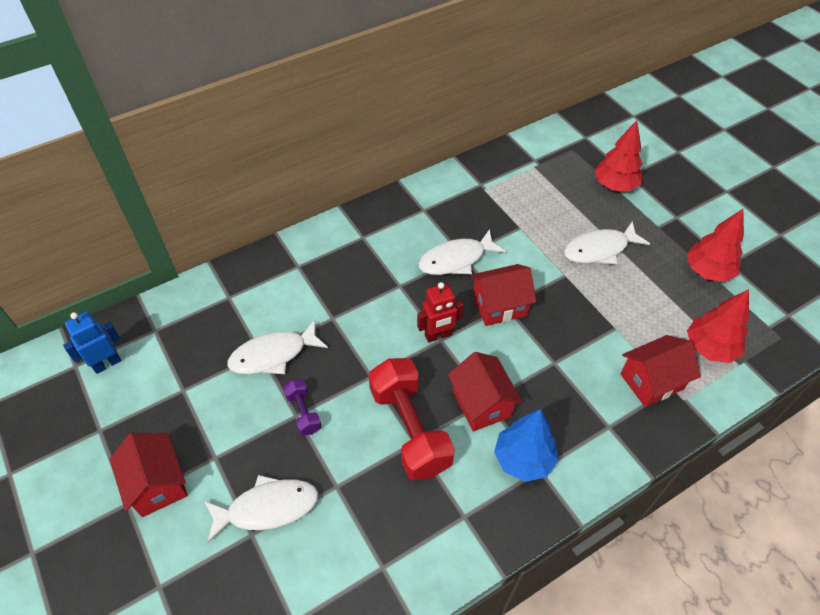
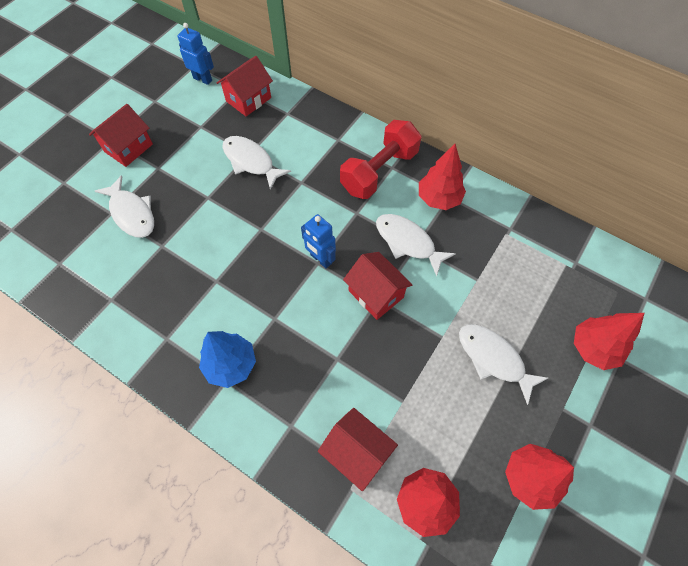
camera: 65 degrees right, 10 degrees up
(303, 412) = (211, 201): purple dumbbell -> none
(410, 429) = (225, 273): red dumbbell -> red dumbbell (379, 171)
(421, 218) = (438, 199): none -> red tree
(438, 335) = (320, 259): red robot -> blue robot
(481, 403) = (269, 315): red house -> red house (248, 99)

